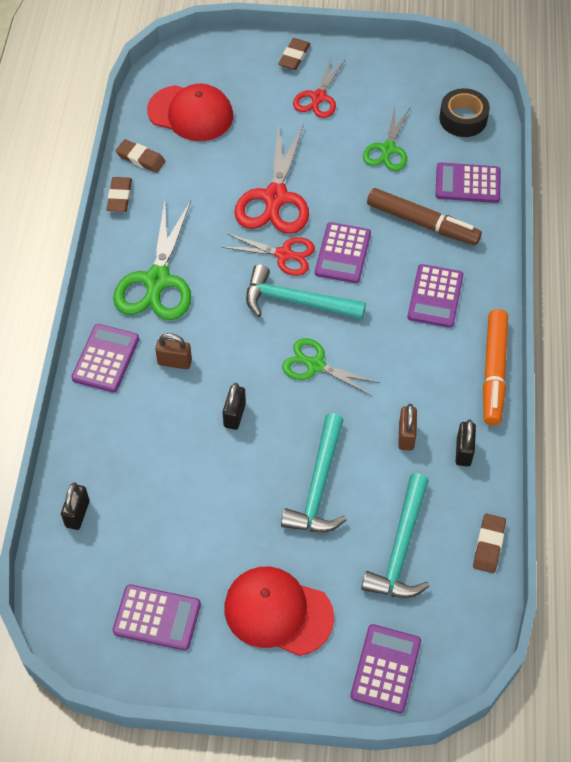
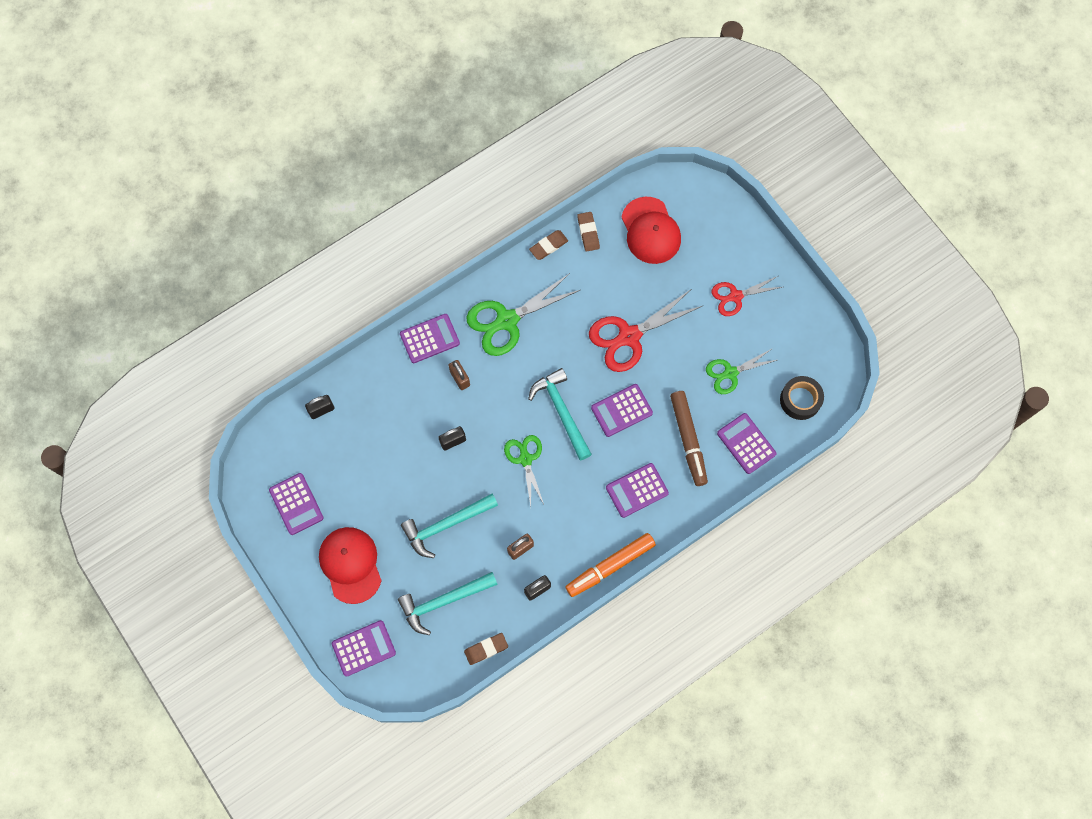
camera: 50 degrees right, 15 degrees up
(284, 254) = (590, 376): red scissors -> none
(294, 56) = (757, 253): brown eraser -> none

